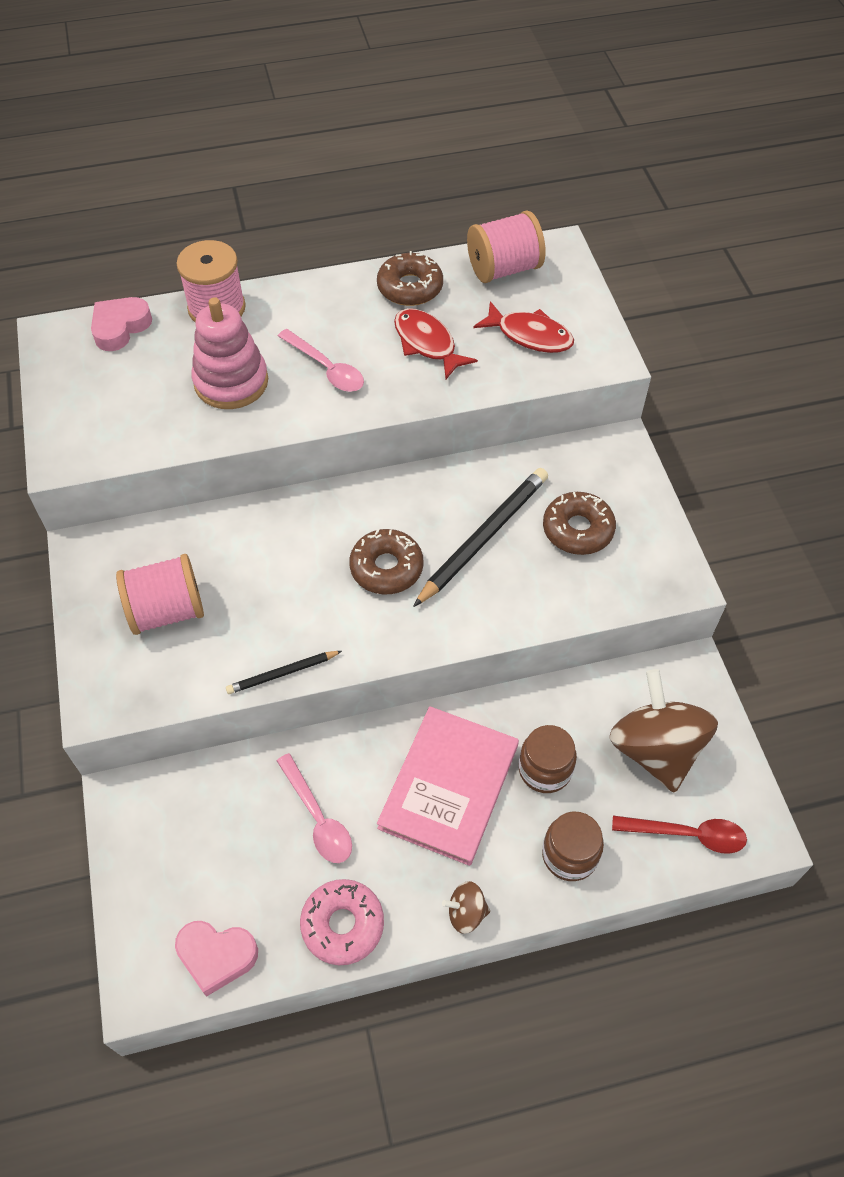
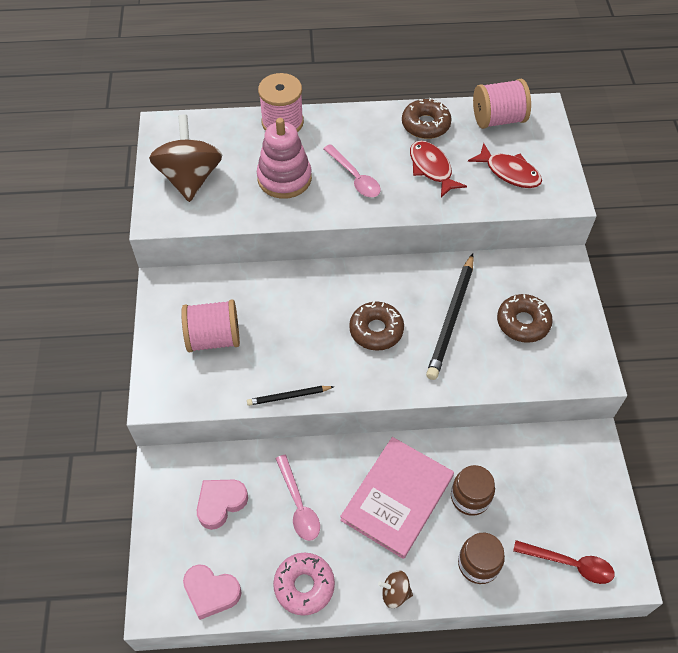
camera: 10 degrees right, 0 degrees up
(120, 327) = (212, 128): pink heart -> pink heart (220, 503)
(483, 538) = (451, 318): black pencil -> black pencil turned 150 degrees clockwise
(655, 749) = (556, 495): brown spinning top -> brown spinning top (190, 178)

